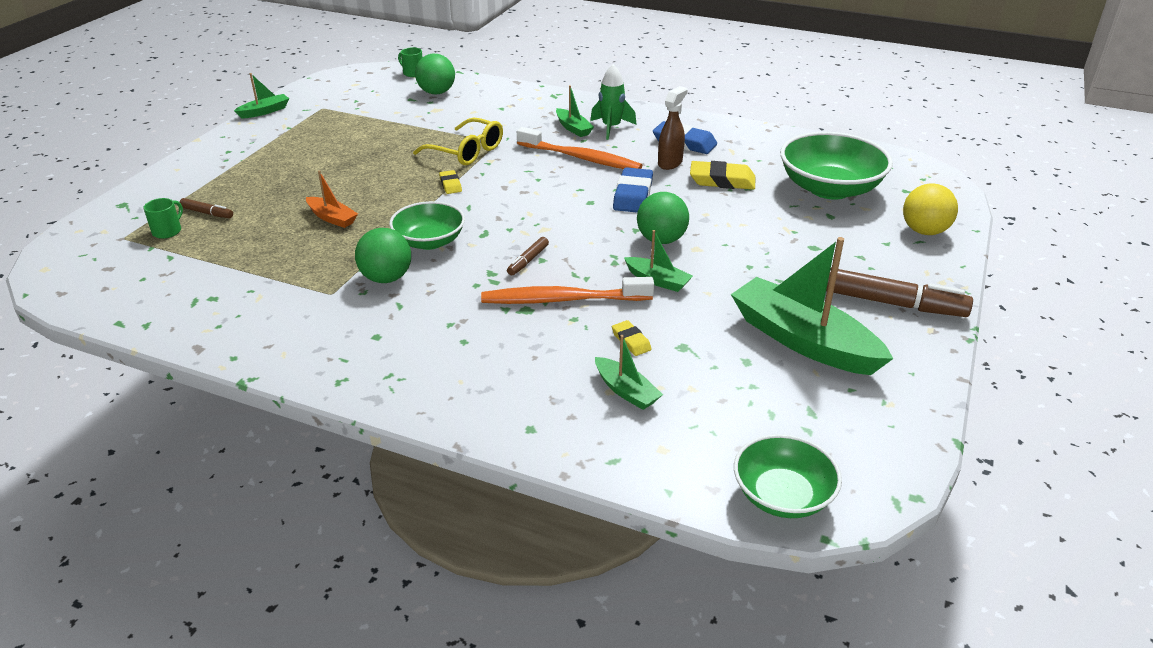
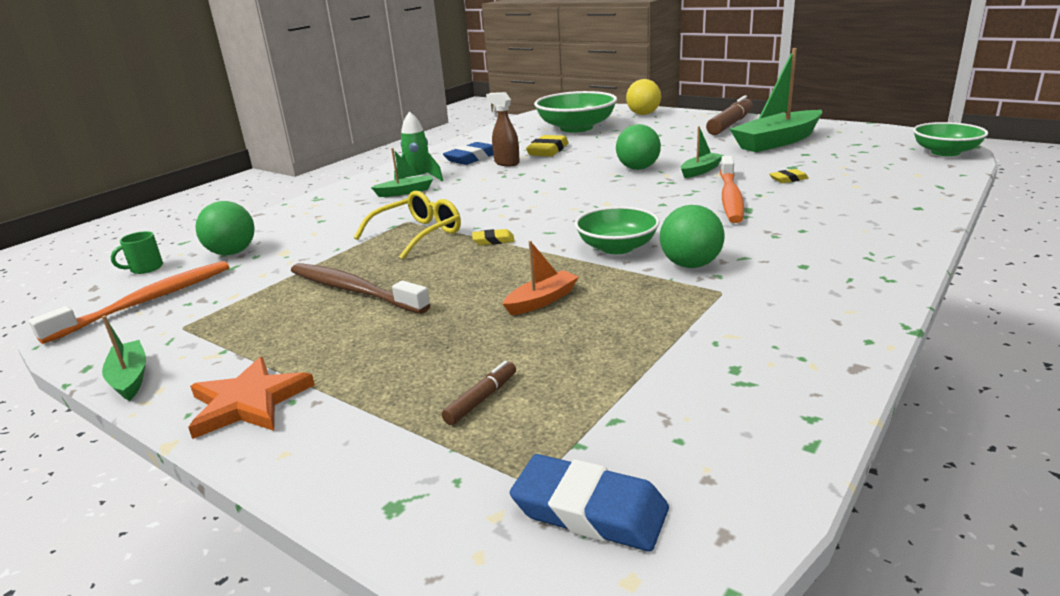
camera: 75 degrees left, 10 degrees down
(168, 231) = (527, 433): green mug -> none
(228, 148) = (249, 402): none -> orange star
(364, 147) = (353, 290): none -> brown toothbrush
(528, 261) = (664, 208): brown marker -> none
(581, 158) = (473, 189): orange toothbrush -> orange toothbrush (147, 302)
(626, 391) = (854, 181): green boat -> none
(633, 195) = (558, 174): blue eraser -> blue eraser (589, 510)

